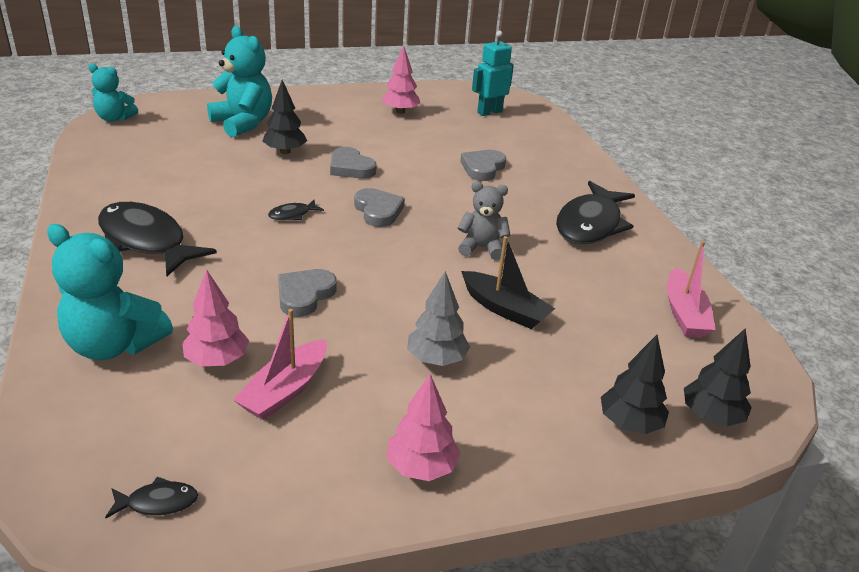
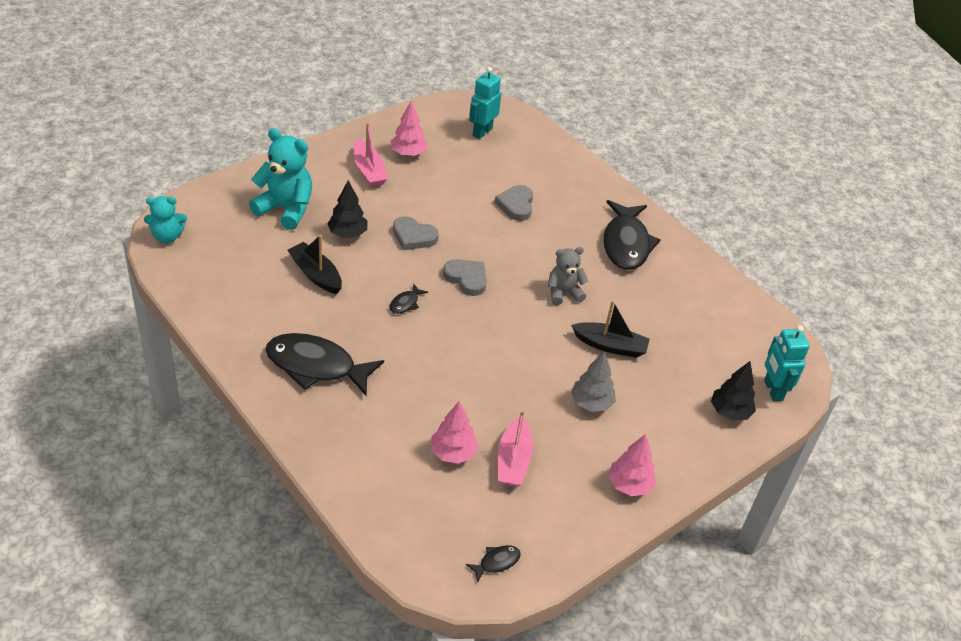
camera: 25 degrees left, 10 degrees up
(114, 345) = (374, 465): turquoise teddy bear -> none
(222, 173) = (316, 274): none -> black boat
(304, 295) = (470, 378): grey heart -> none
(684, 314) = (725, 311): pink boat -> pink boat (369, 171)
(711, 416) = (772, 390): black tree -> turquoise robot

